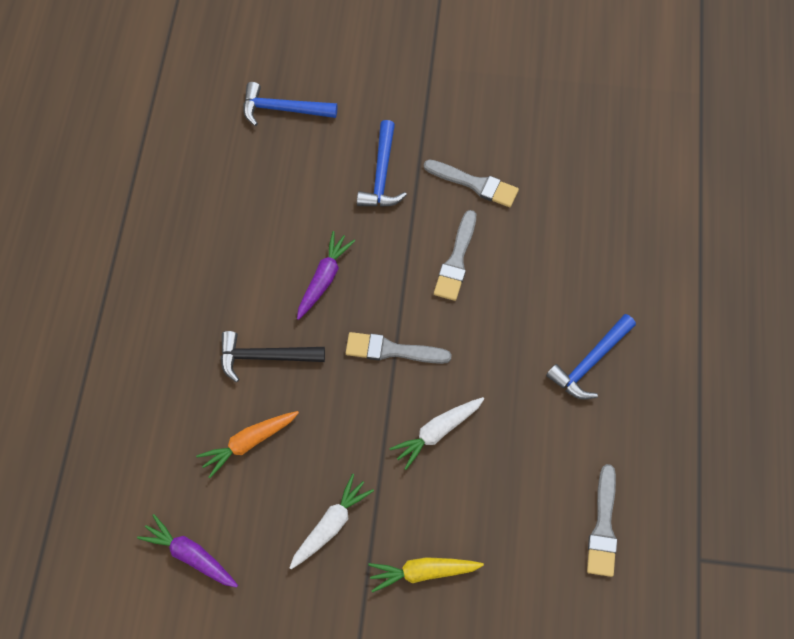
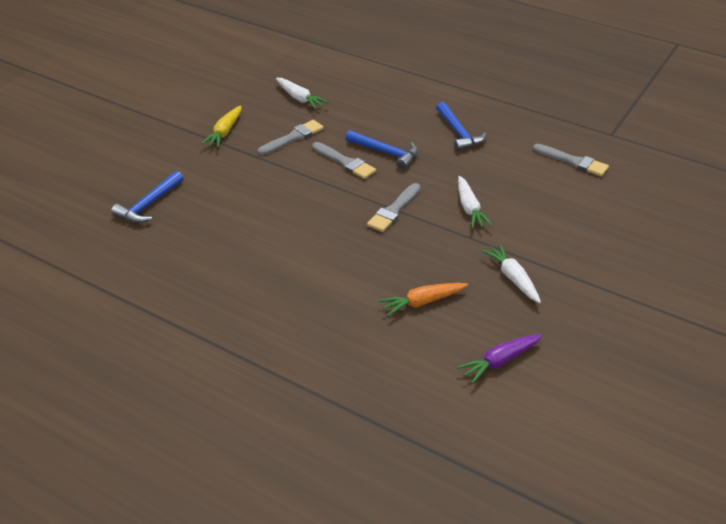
camera: 65 degrees left, 25 degrees down
(249, 442) = (422, 302): orange carrot -> orange carrot turned 75 degrees clockwise
(264, 357) = (356, 274): black hammer -> none
(324, 279) = (312, 225): purple carrot -> none
(382, 175) = (250, 174): blue hammer -> blue hammer (386, 153)
(423, 572) = (569, 244): yellow carrot -> yellow carrot (224, 132)
(560, 152) = (299, 98): none -> white carrot

